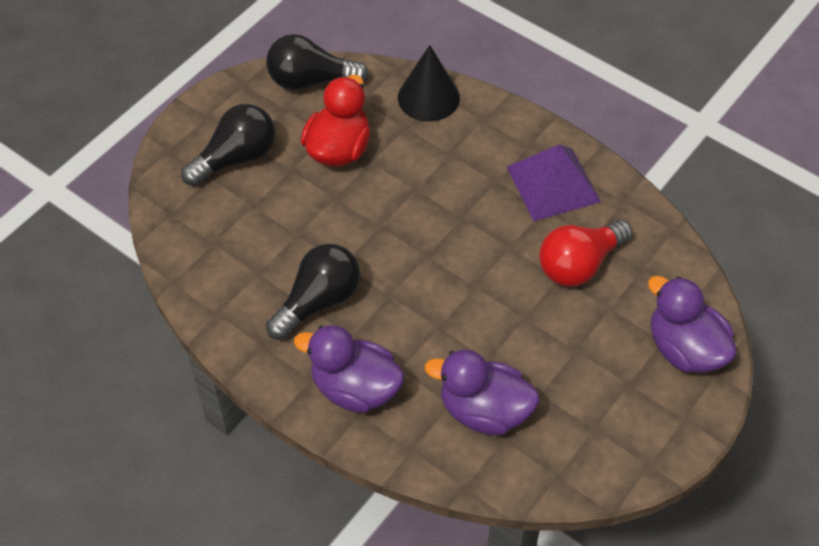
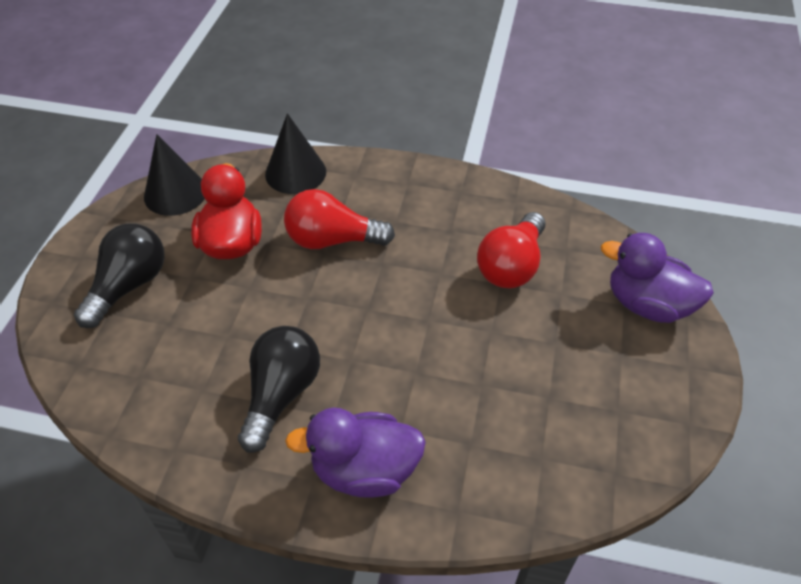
camera: 25 degrees left, 5 degrees down
(310, 81) = (175, 193): black light bulb -> black cone
(429, 179) = (332, 240): none -> red light bulb
(484, 411) = (506, 437): purple duck -> none
(553, 184) = (447, 207): purple pyramid -> none

